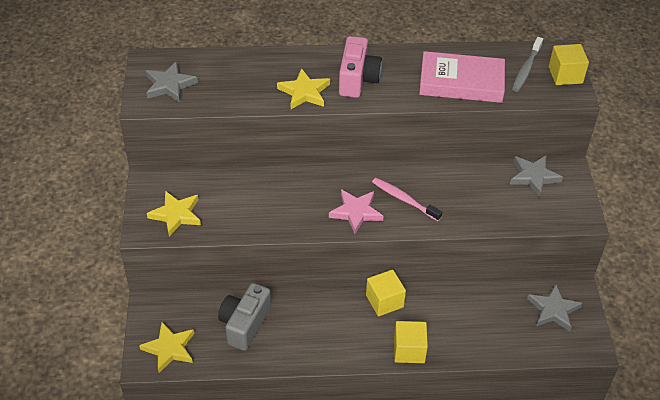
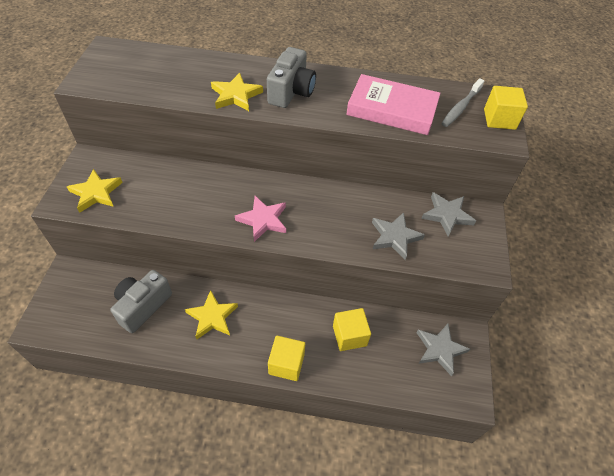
camera: 10 degrees right, 5 degrees up
(169, 85) = (114, 70): grey star -> grey star (394, 237)
(169, 348) = (66, 317): yellow star -> yellow star (212, 317)
(357, 79) = (291, 92): pink camera -> grey camera
(384, 301) = (279, 308): yellow cube -> yellow cube (349, 336)
(404, 199) = (313, 215): pink toothbrush -> none

